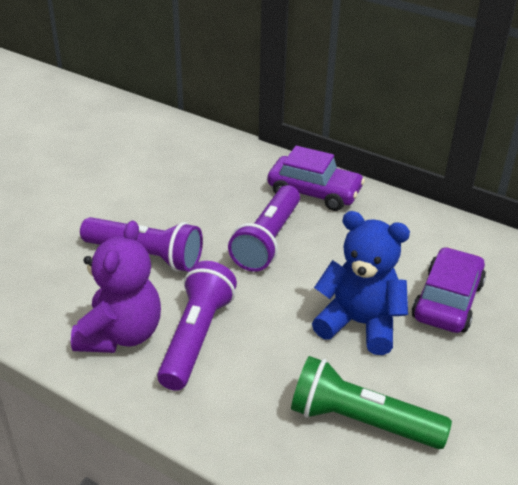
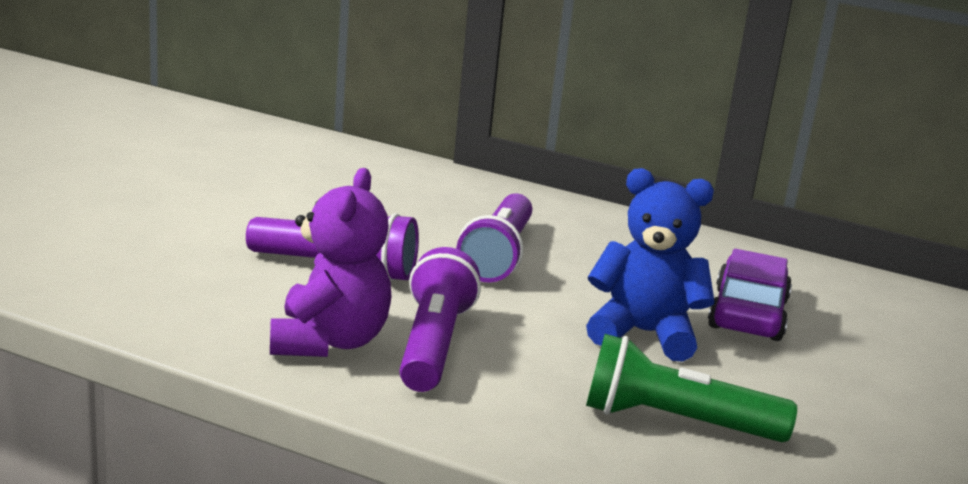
camera: 10 degrees left, 15 degrees down
(314, 192) = (544, 213): purple car -> none

